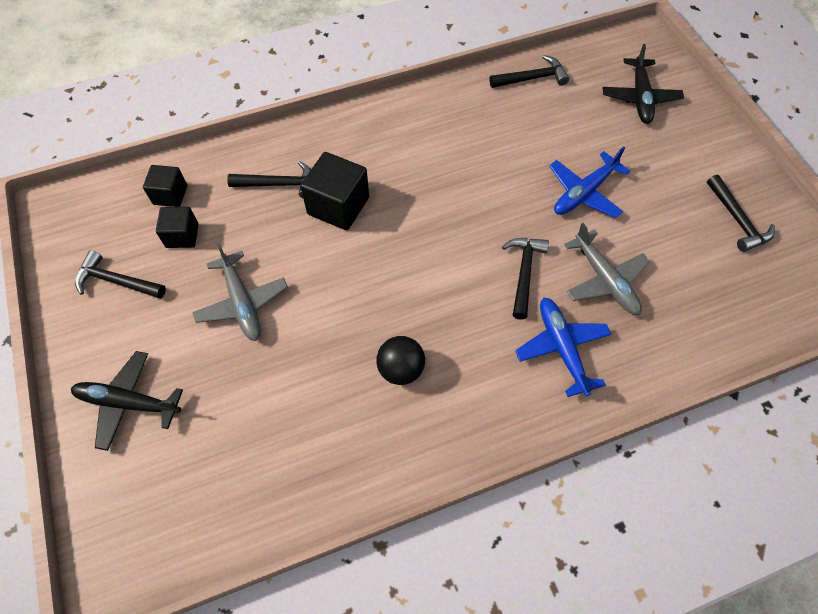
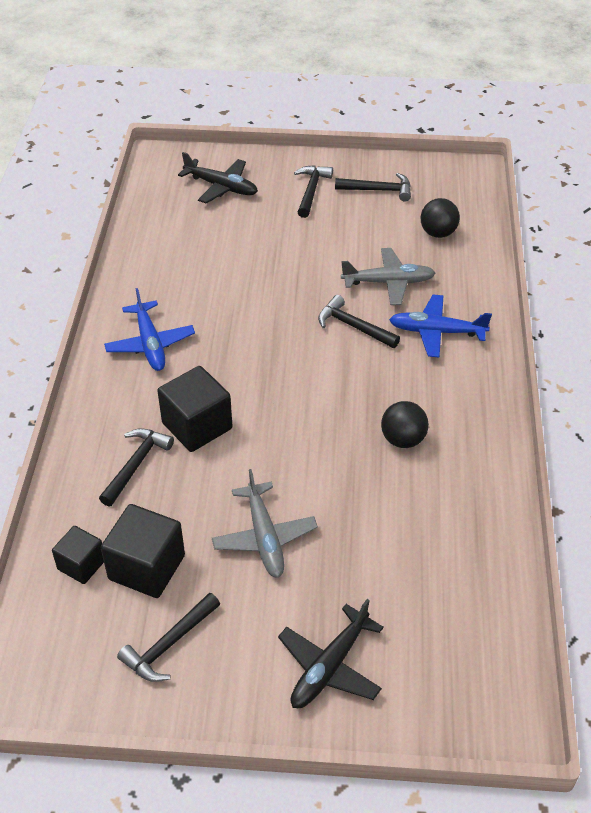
camera: 65 degrees left, 15 degrees down
(182, 236) = (147, 567): black cube -> black cube, size x1.64
(242, 302) = (264, 537): grey plane -> grey plane turned 75 degrees clockwise
(532, 78) = (147, 239): black hammer -> black hammer (311, 190)
(584, 192) = (296, 259): blue plane -> blue plane (150, 343)
(712, 297) = (438, 233): none -> black ball

